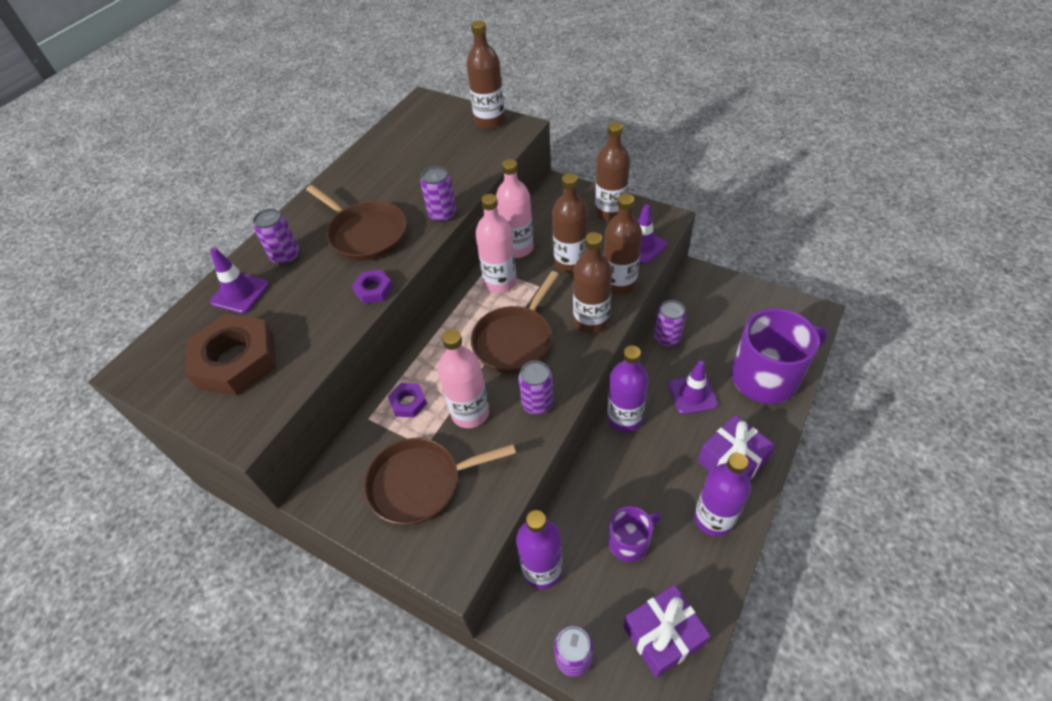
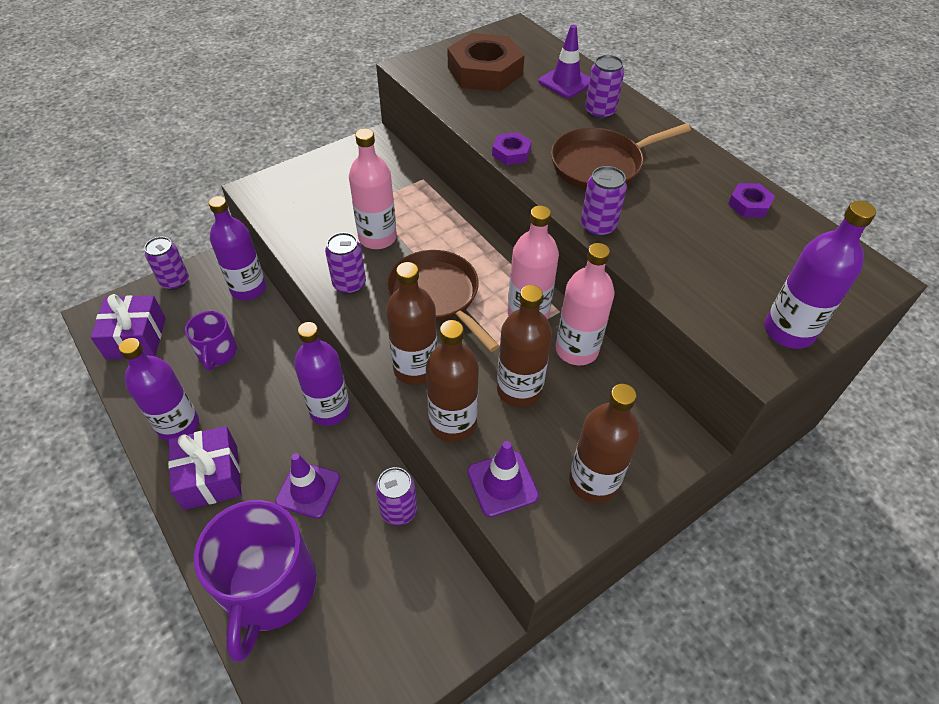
camera: 110 degrees right, 0 degrees up
(408, 402) = (420, 204): purple nut -> purple nut (749, 204)
(420, 483) = (337, 191): brown pan -> none
(490, 121) = (788, 331): brown bottle -> purple bottle

